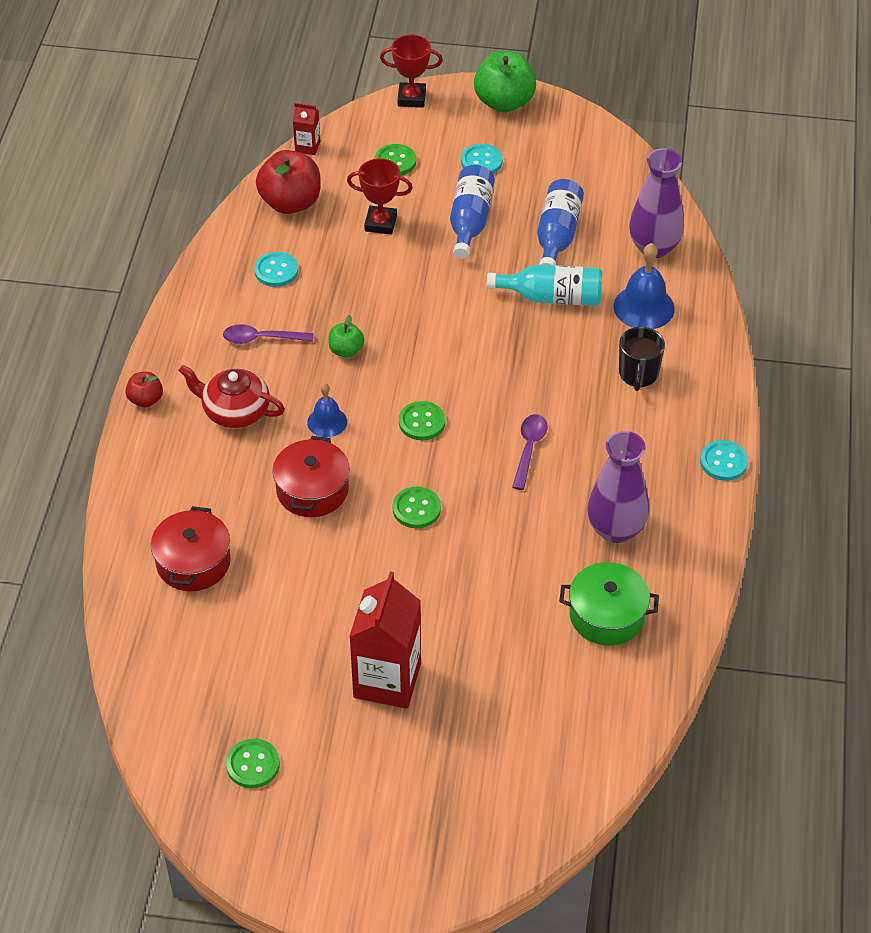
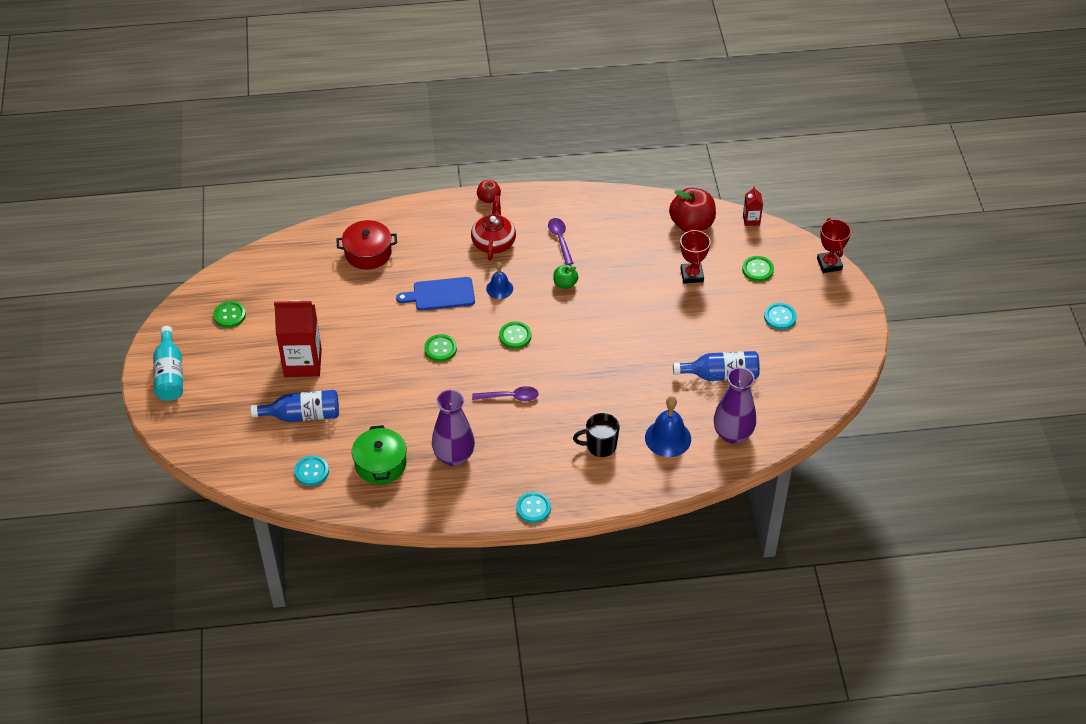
camera: 75 degrees right, 0 degrees up
(276, 271) = (624, 232): turquoise button -> turquoise button (311, 471)
(312, 490) = (440, 294): red pot -> blue cutting board
(470, 221) = (714, 323): blue bottle -> blue bottle (302, 415)
(504, 102) = (851, 317): green apple -> none
(551, 297) = (657, 383): turquoise bottle -> turquoise bottle (170, 374)

